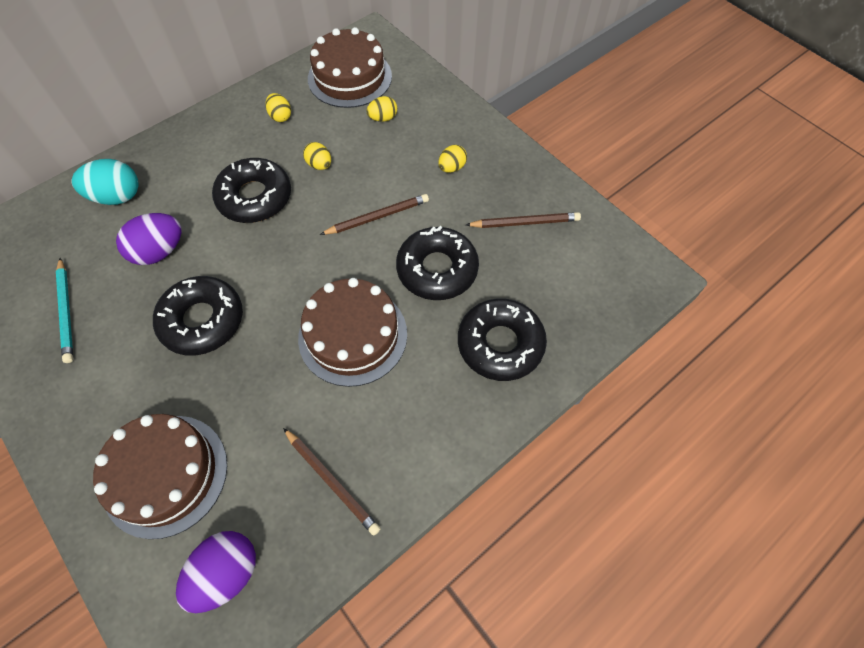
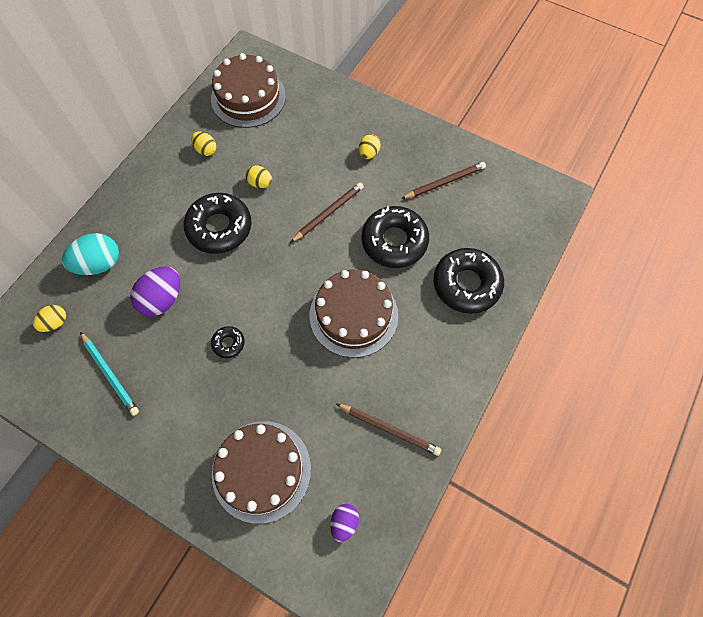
camera: 20 degrees left, 5 degrees up
(202, 320) = (228, 343): black donut -> black donut, size x0.46
(226, 573) = (344, 522): purple egg -> purple egg, size x0.58
(383, 118) = (293, 127): yellow egg -> yellow egg (55, 323)

